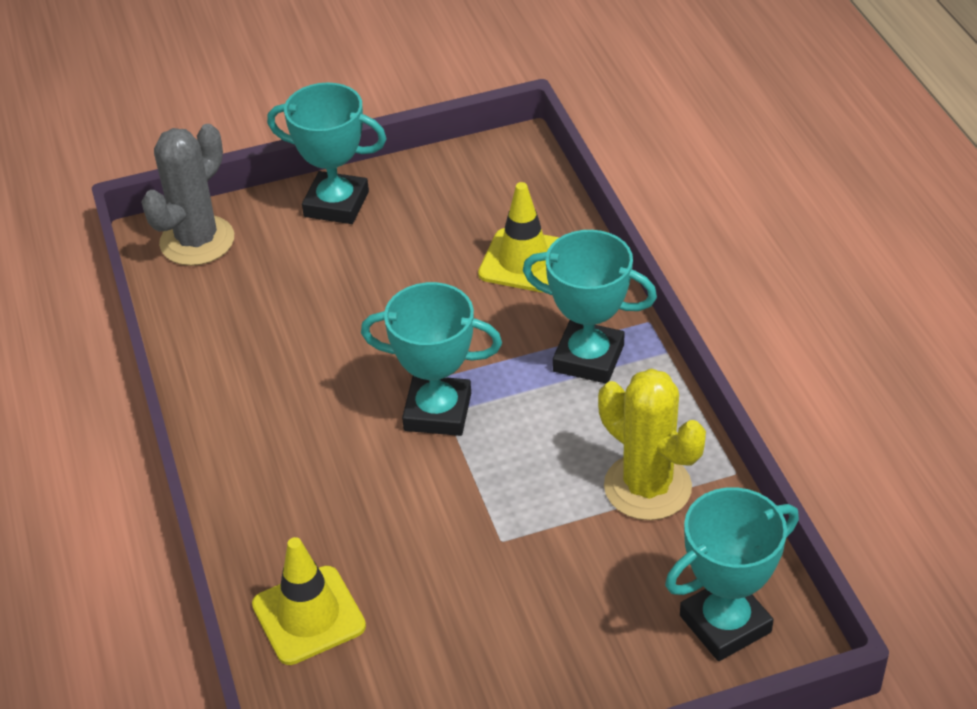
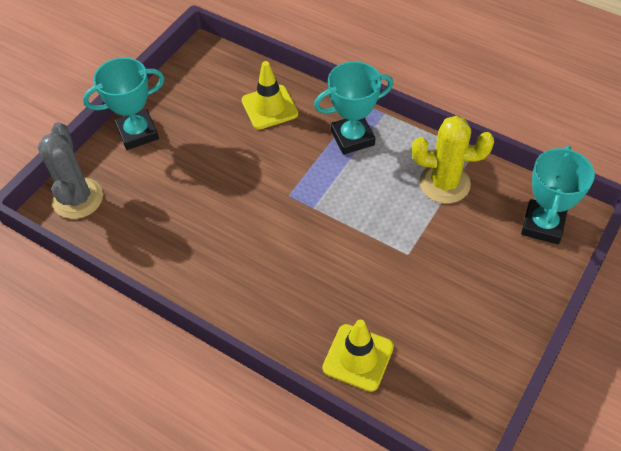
camera: 40 degrees left, 10 degrees up
(437, 412) = (309, 210): turquoise trophy -> none

